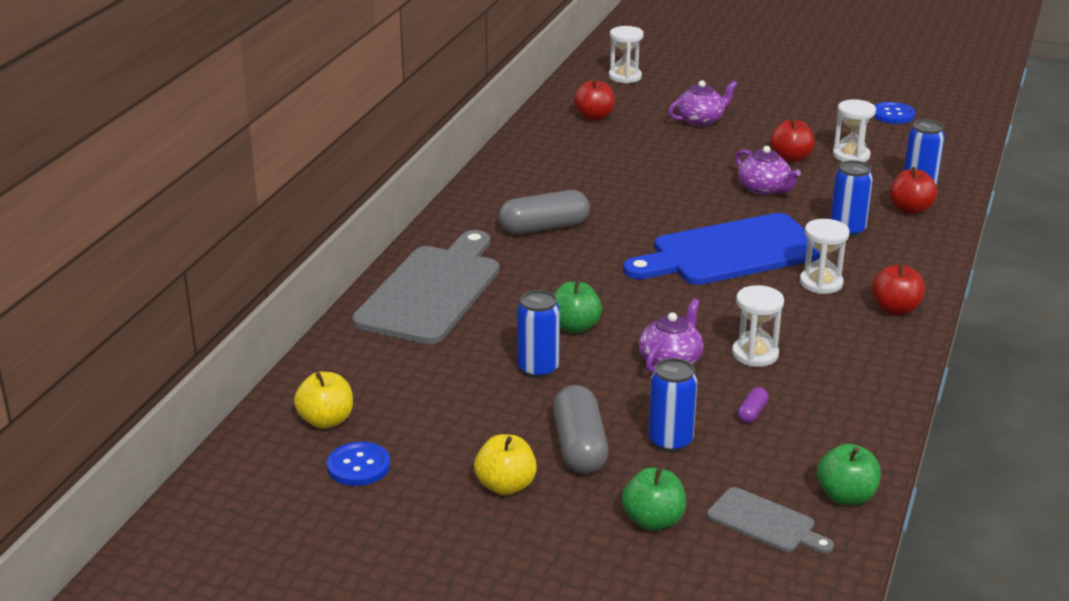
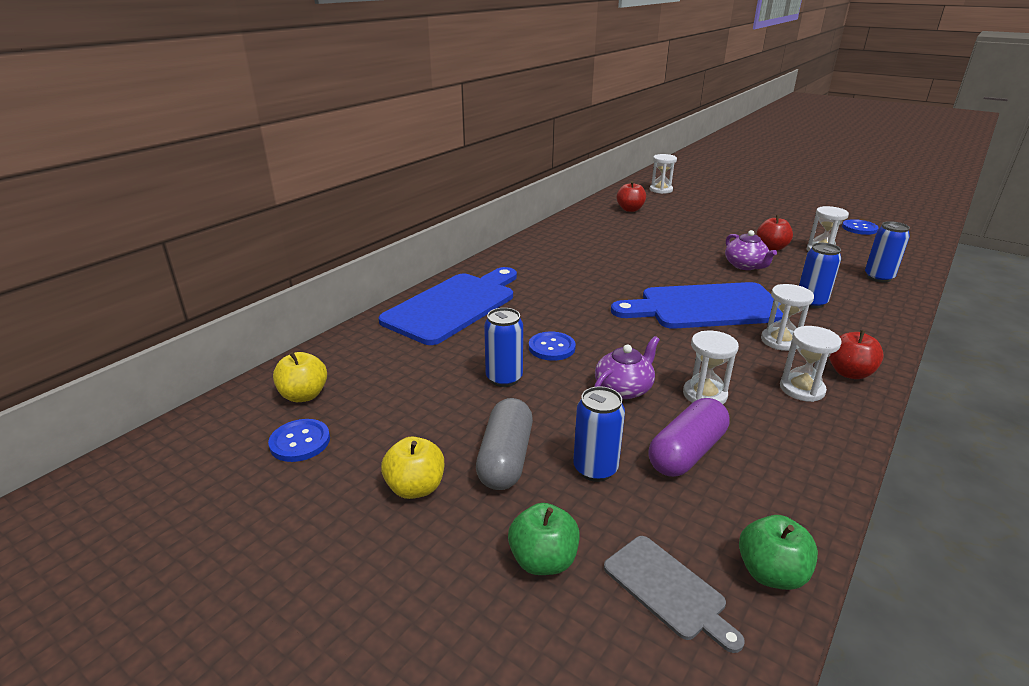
camera: 15 degrees right, 0 degrees up
(431, 291) = (453, 306): grey cutting board -> blue cutting board
(544, 228) = (562, 273): grey capsule -> none
(574, 327) = (551, 347): green apple -> blue button
(701, 120) = (707, 218): purple teapot -> none
(752, 413) = (687, 452): purple capsule -> purple capsule, size x2.22
(850, 334) = (802, 389): none -> white hourglass
(910, 209) = (869, 293): red apple -> none

